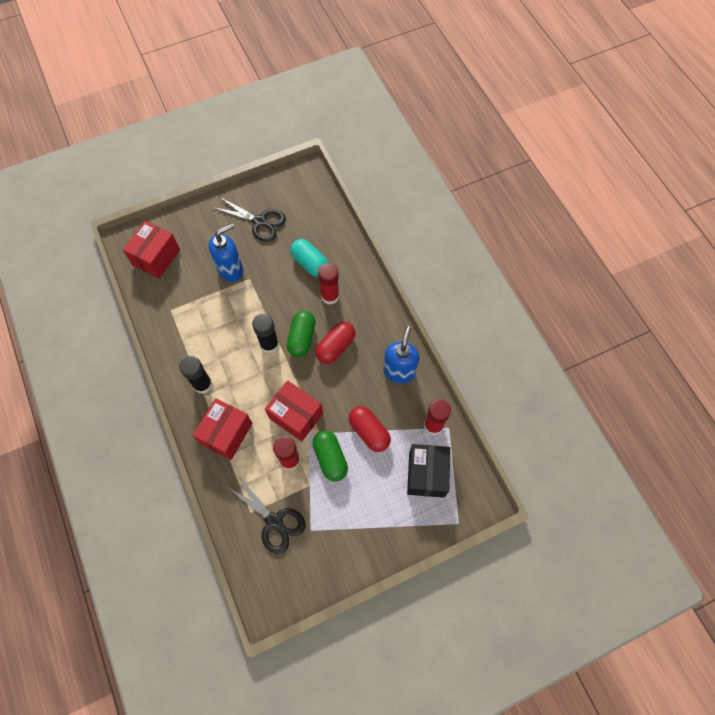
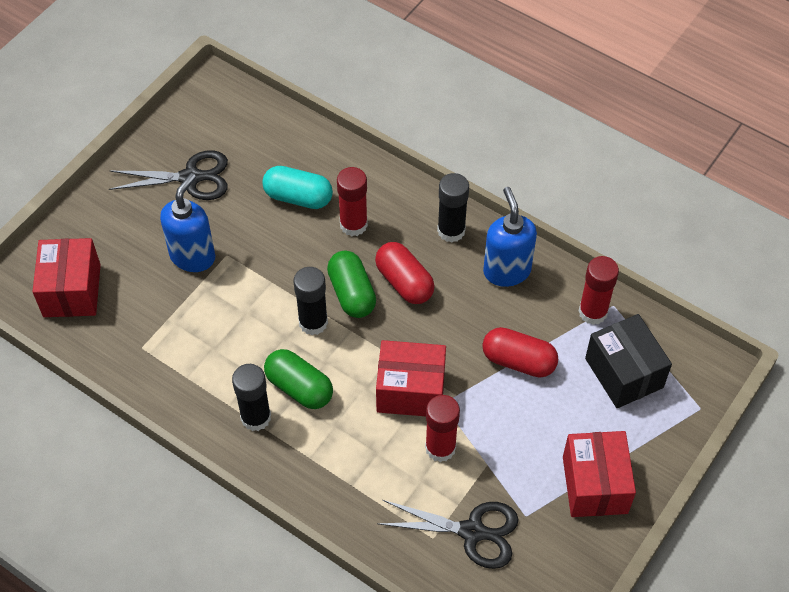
camera: 30 degrees left, 10 degrees down
(226, 433) = (332, 460): red box -> red box (595, 485)
(330, 458) = (491, 418): green capsule -> green capsule (299, 388)
(335, 347) = (404, 282): red capsule -> red capsule turned 45 degrees counterclockwise
(383, 329) = (451, 231): none -> black glue stick

